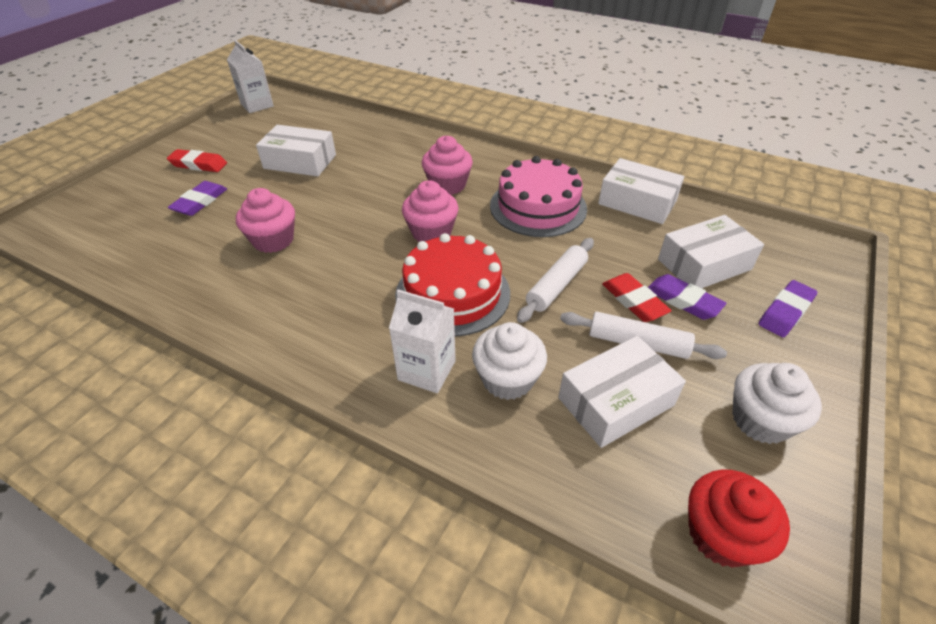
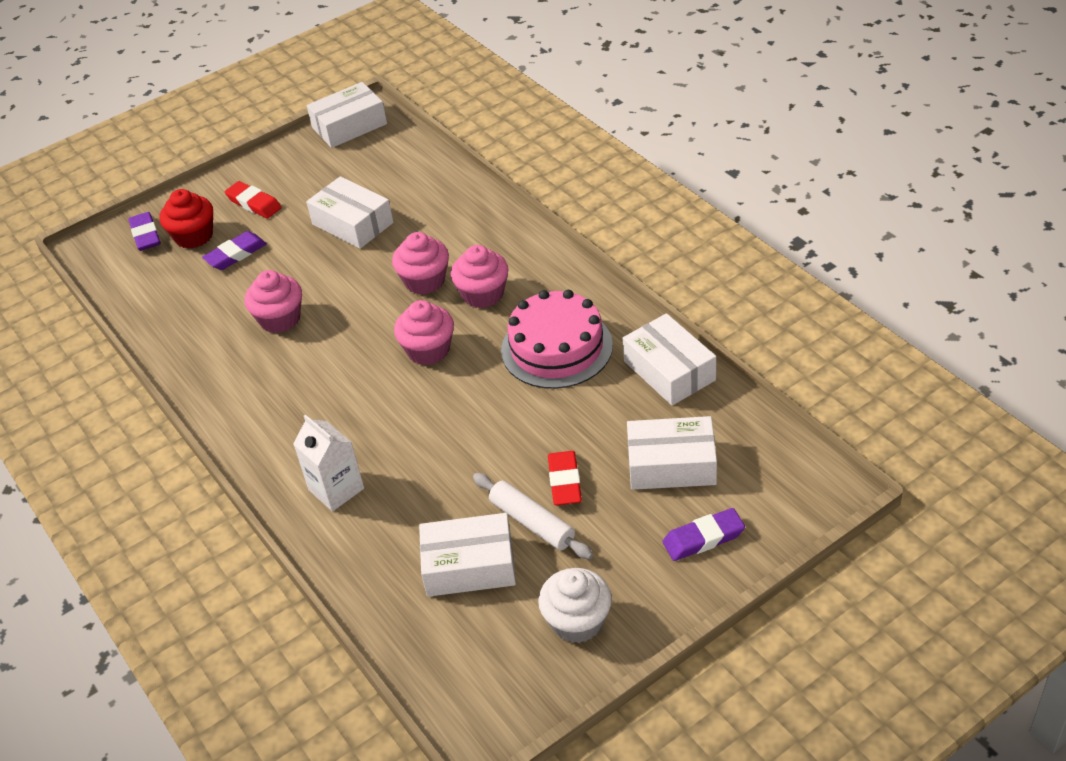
camera: 30 degrees right, 0 degrees up
(257, 105) = (349, 126): white carton -> white box
(391, 186) = (424, 281): none -> pink cupcake
(452, 293) = (404, 423): red cake -> none
(507, 379) = (395, 518): white cupcake -> none
(556, 285) = (504, 443): white rolling pin -> none
(683, 300) = (613, 496): purple eraser -> purple eraser (145, 235)
(721, 535) = (465, 686): red cupcake -> red cupcake (194, 236)

